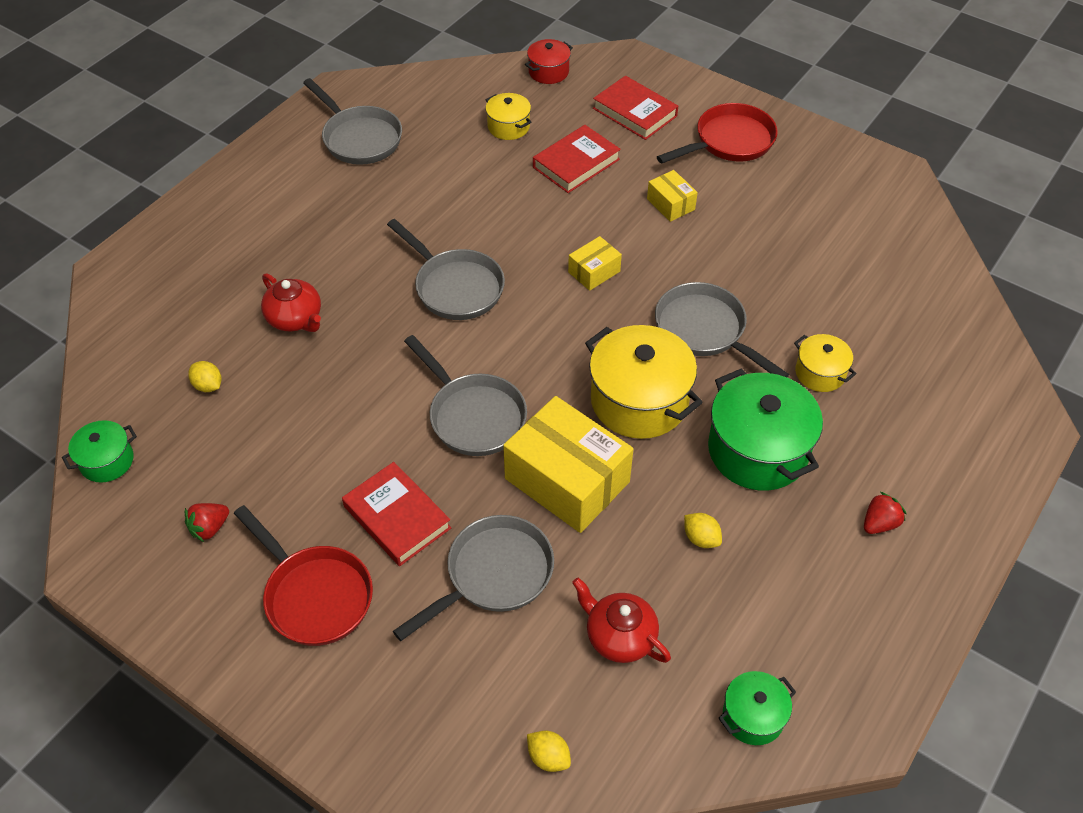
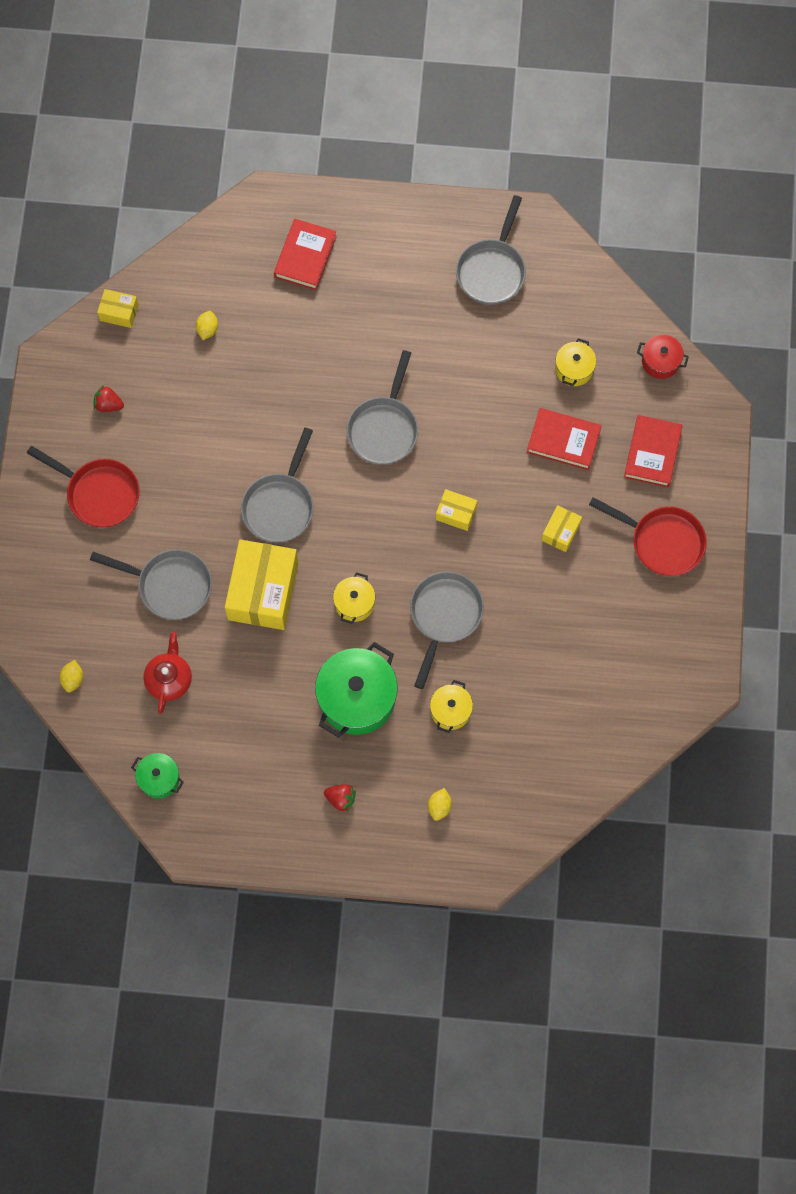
camera: 60 degrees right, 20 degrees up
(107, 461) = (119, 312): green pot -> yellow box
(295, 319) = (293, 344): red teapot -> none
(314, 595) = (99, 493): red pan -> red pan turned 75 degrees counterclockwise
(397, 517) = (177, 506): red book -> red book (305, 257)
(639, 401) = (354, 603): yellow pot -> yellow pot, size x0.53
(701, 538) = (265, 694): yellow lemon -> yellow lemon (439, 807)

